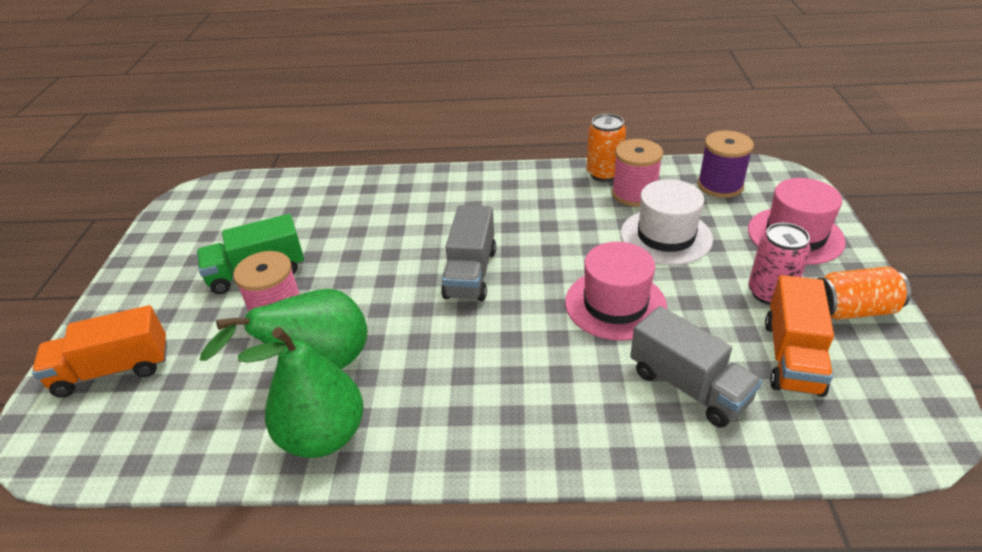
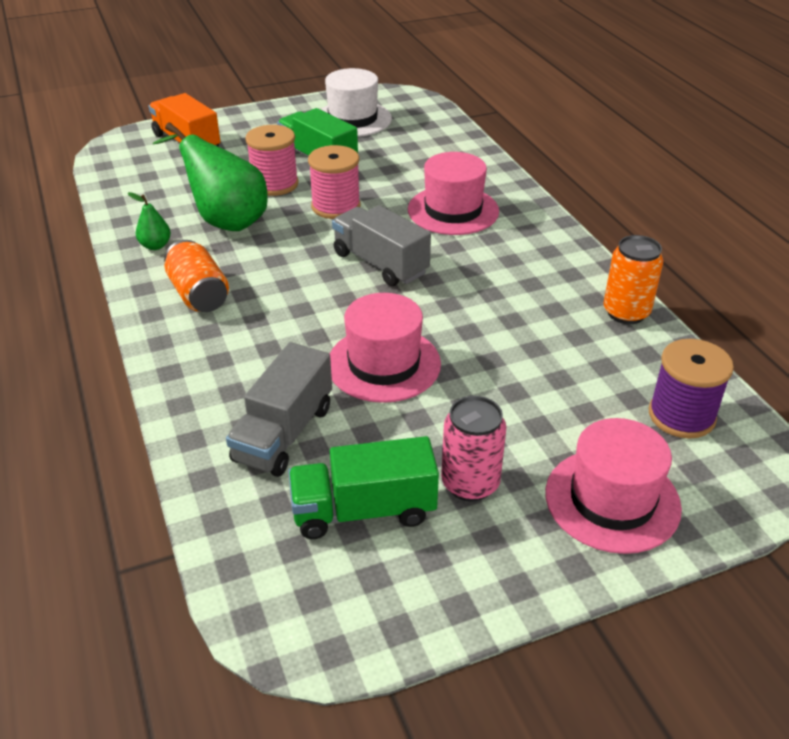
camera: 65 degrees right, 0 degrees up
(323, 435) = (155, 246): green pear -> green pear, size x0.45
(419, 214) = (453, 210): none -> pink hat
(470, 273) = (380, 263): grey truck -> grey truck turned 60 degrees clockwise
(634, 194) = (600, 344): pink spool -> pink spool (336, 206)
(666, 236) = (529, 382): white hat -> white hat (353, 119)
(792, 357) = (363, 511): orange truck -> green truck
(853, 310) = (479, 565): orange can -> orange can (199, 294)

